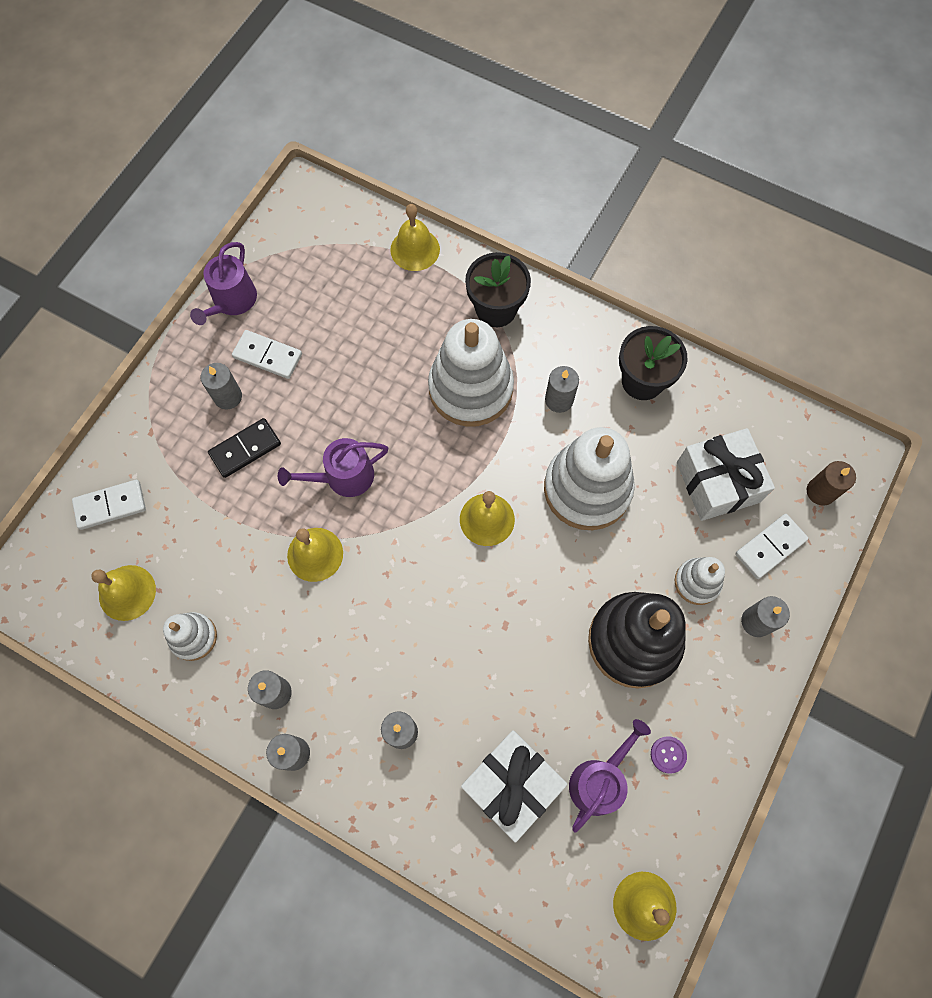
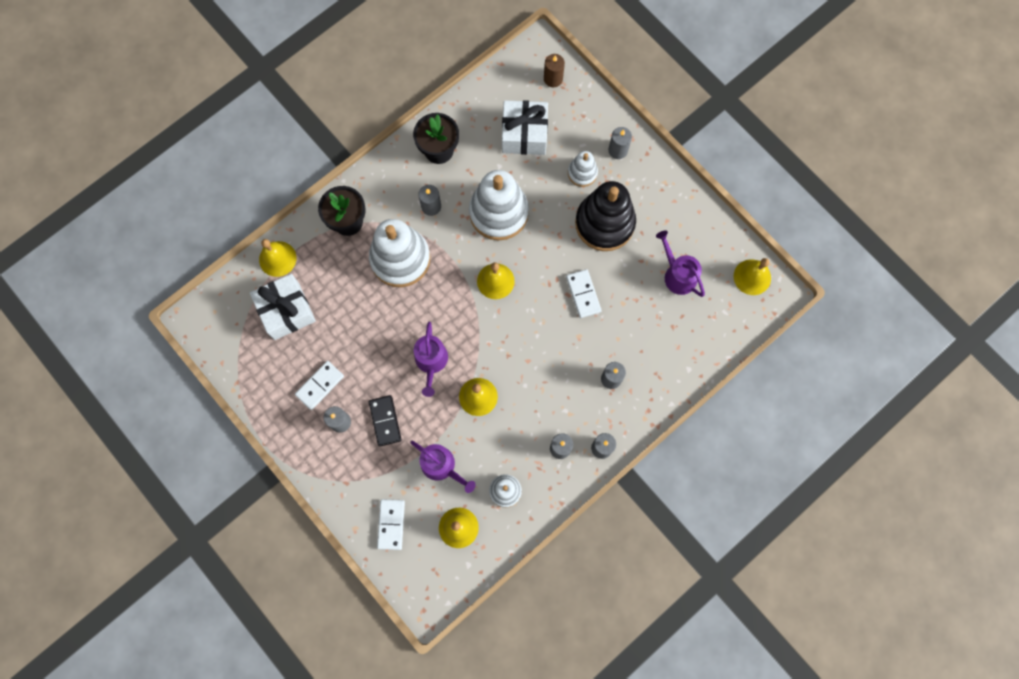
camera: 70 degrees left, 5 degrees up
(232, 301) = (265, 398): purple watering can -> purple watering can (441, 466)
(511, 785) = (663, 325): white gift -> white gift (286, 311)
(668, 754) = (676, 231): purple button -> none
(770, 547) = (576, 122): white domino -> white domino (583, 294)

